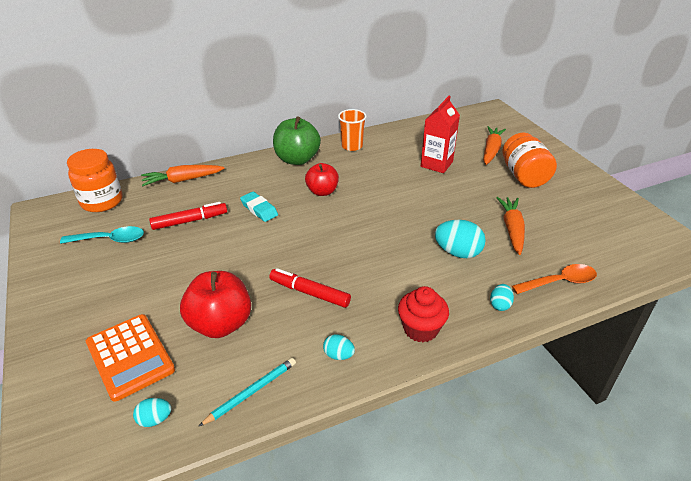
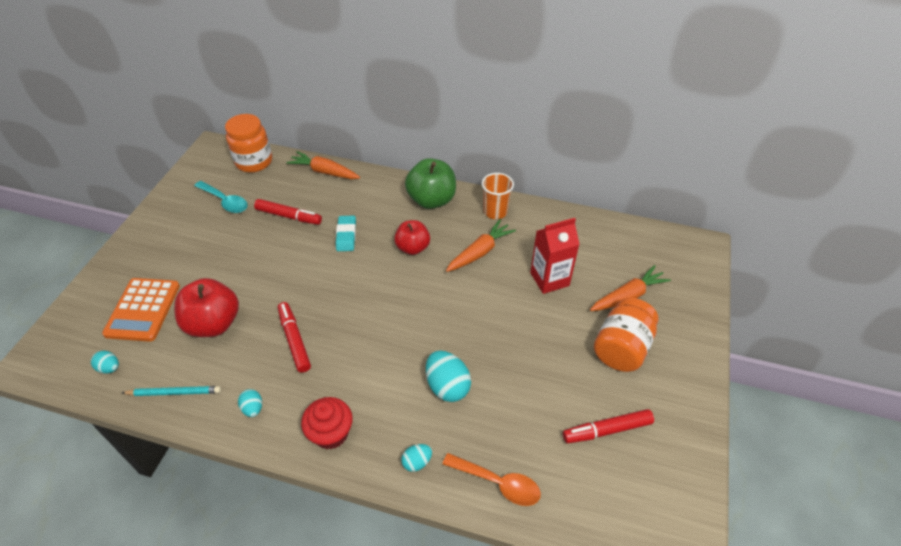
camera: 40 degrees right, 10 degrees up
(512, 229) = (527, 398): orange carrot -> orange carrot (479, 252)
(573, 218) = (607, 430): none -> red marker

